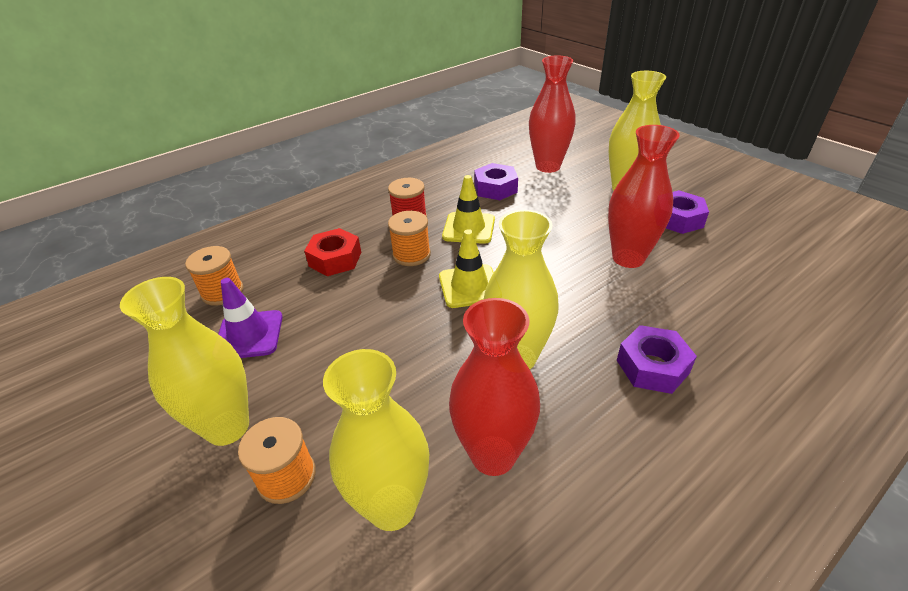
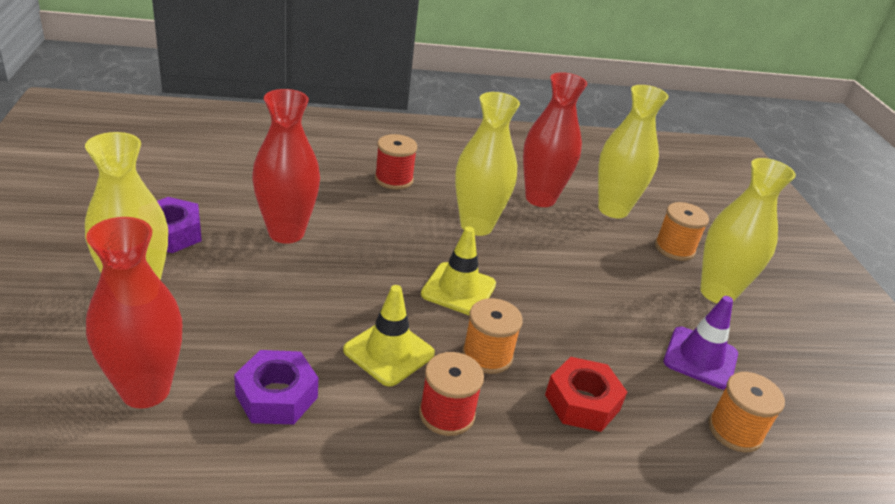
camera: 155 degrees left, 5 degrees down
(652, 366) = (394, 179): purple nut -> red spool

